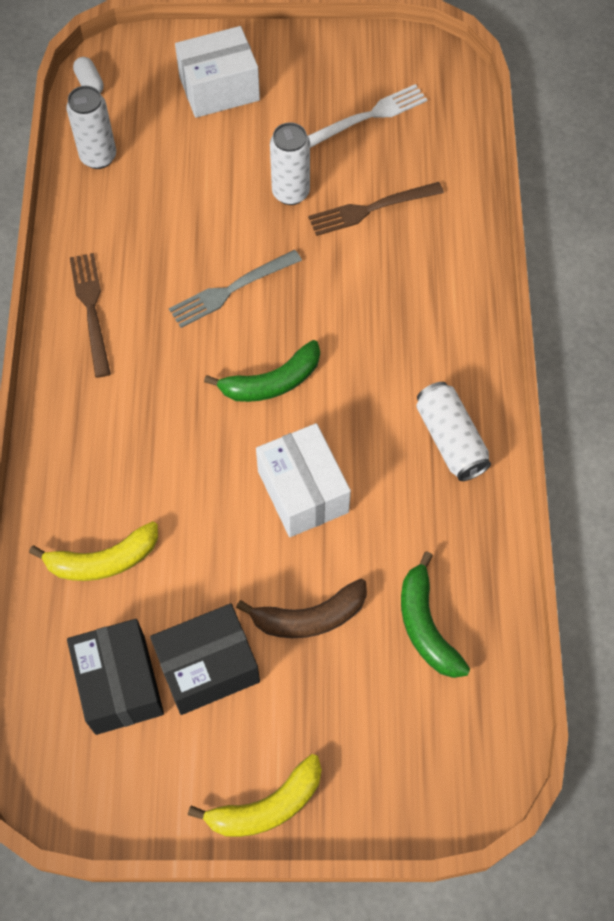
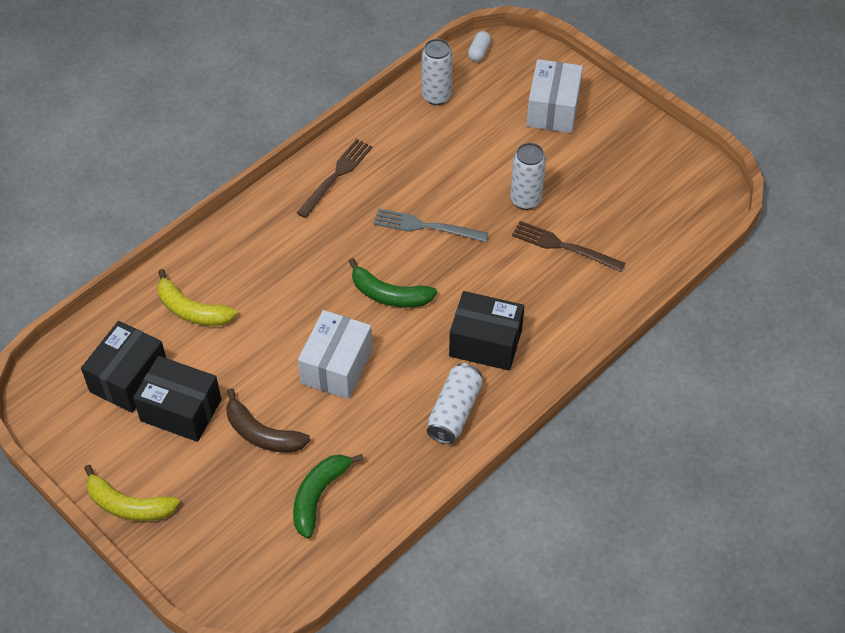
camera: 45 degrees right, 10 degrees down
(219, 88) = (553, 109): white box -> white box turned 75 degrees clockwise
(371, 115) = (630, 193): white fork -> none
(405, 354) = (485, 343): none -> black box

